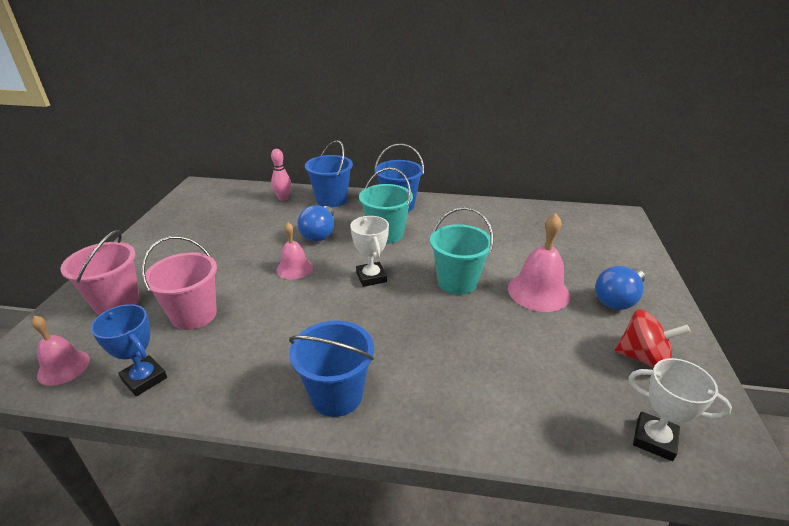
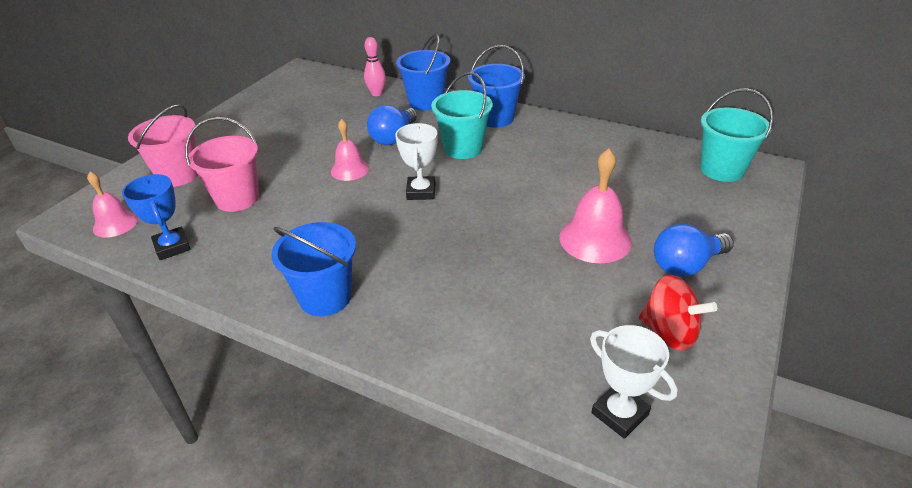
camera: 20 degrees right, 5 degrees up
(457, 282) = (509, 212): turquoise bucket -> turquoise bucket (722, 170)

